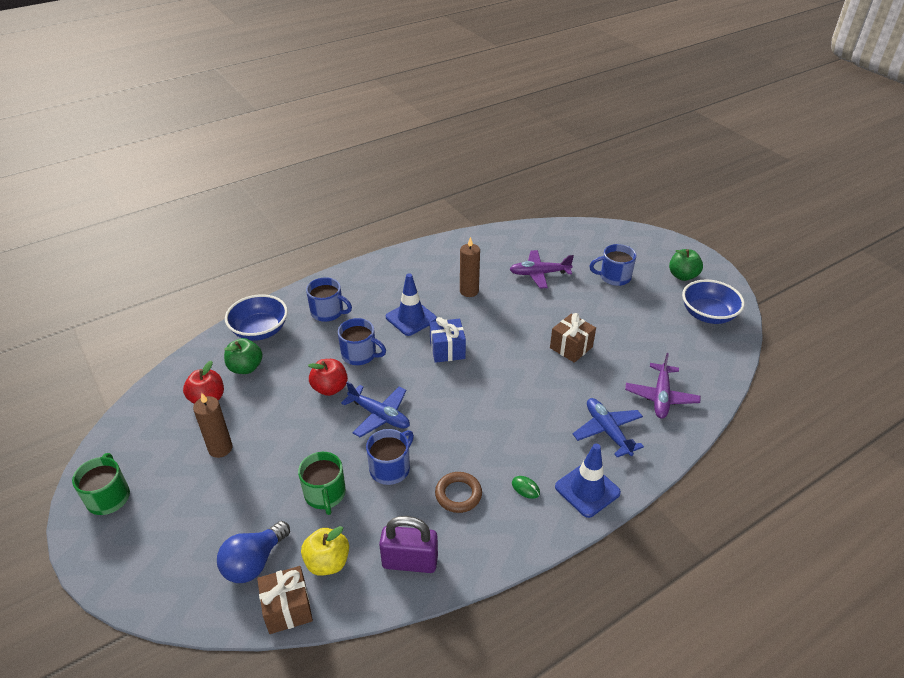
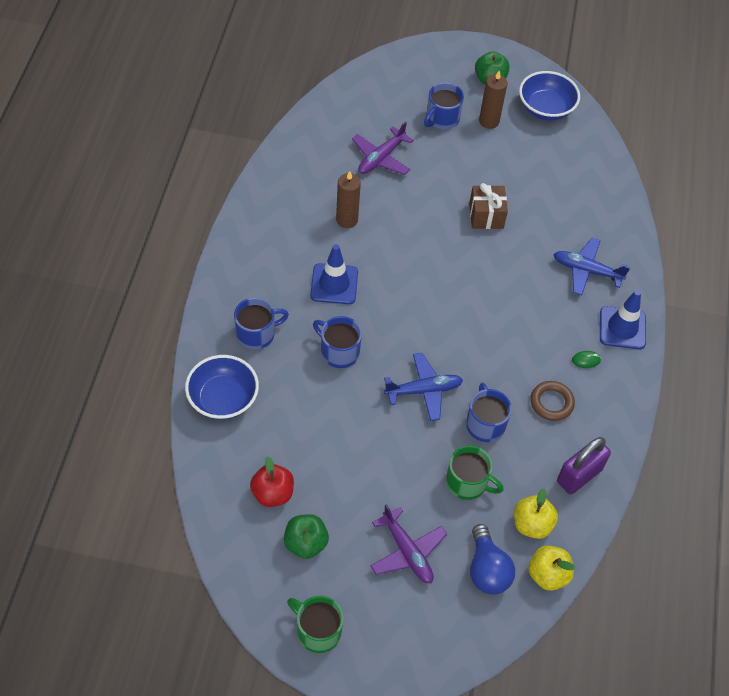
camera: 50 degrees left, 15 degrees up
(220, 448) = (344, 520): brown candle -> brown candle (489, 121)
(246, 368) = (263, 441): green apple -> green apple (305, 543)
(287, 608) = (547, 575): brown gift -> yellow apple
(330, 388) = (356, 400): red apple -> none
(360, 354) = (339, 351): blue mug -> blue mug turned 120 degrees counterclockwise
(447, 350) = (400, 291): blue gift -> none
(661, 397) = (589, 212): purple plane -> purple plane (407, 552)

